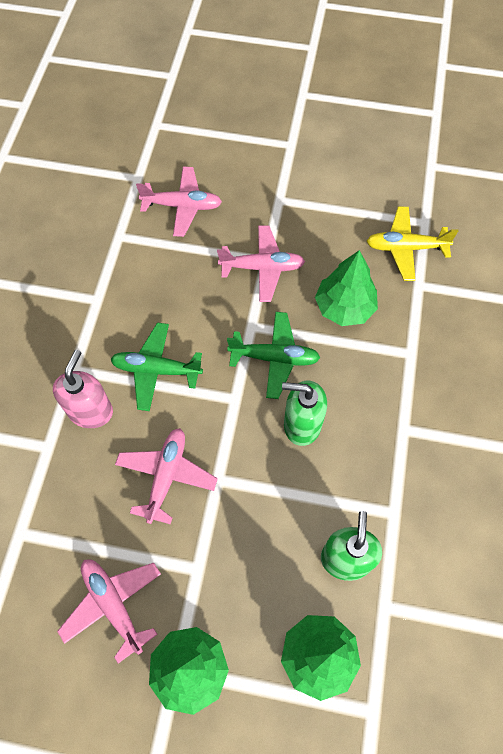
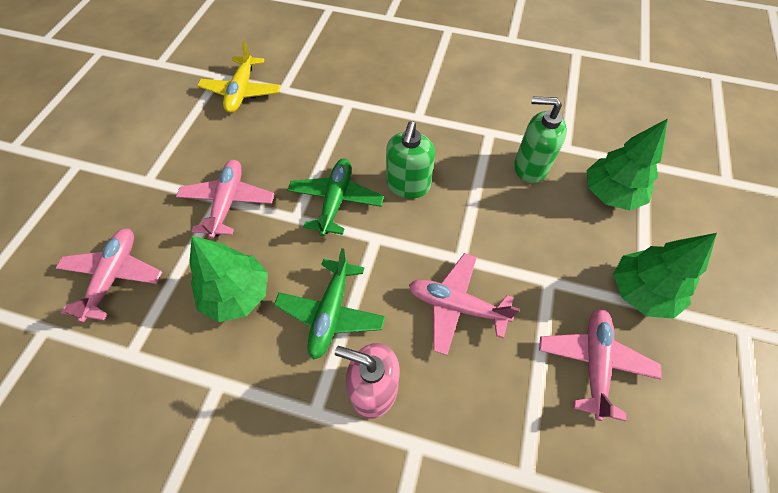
camera: 85 degrees left, 5 degrees down
(113, 605) = (594, 362): pink plane -> pink plane turned 135 degrees clockwise
(344, 308) = (293, 141): green tree -> green tree (237, 294)

